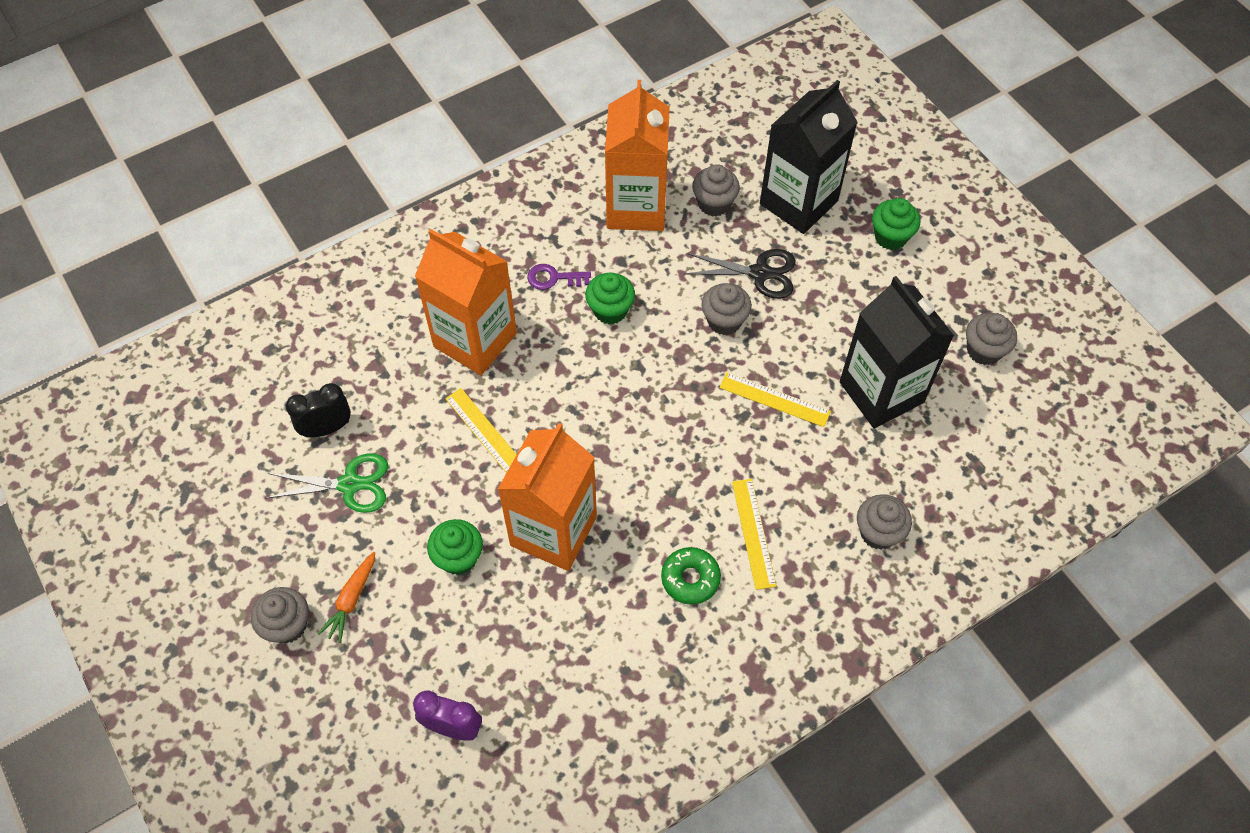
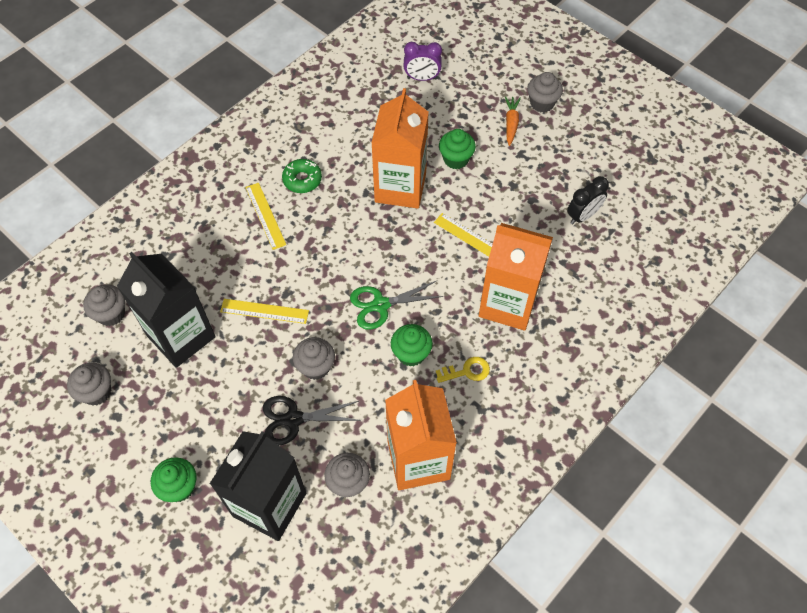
camera: 165 degrees right, 0 degrees up
(350, 484) = (547, 185): green scissors -> green scissors (380, 305)
(554, 278) = (467, 371): purple key -> yellow key
(878, 532) = (178, 235): grey cupcake -> grey cupcake (111, 314)

